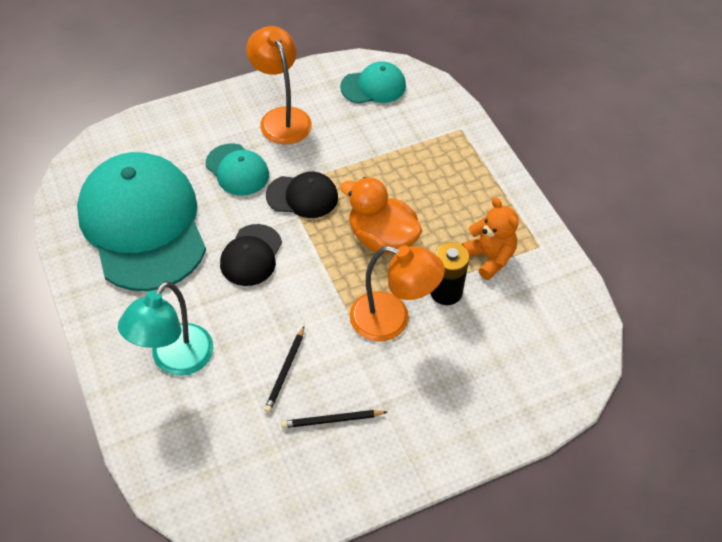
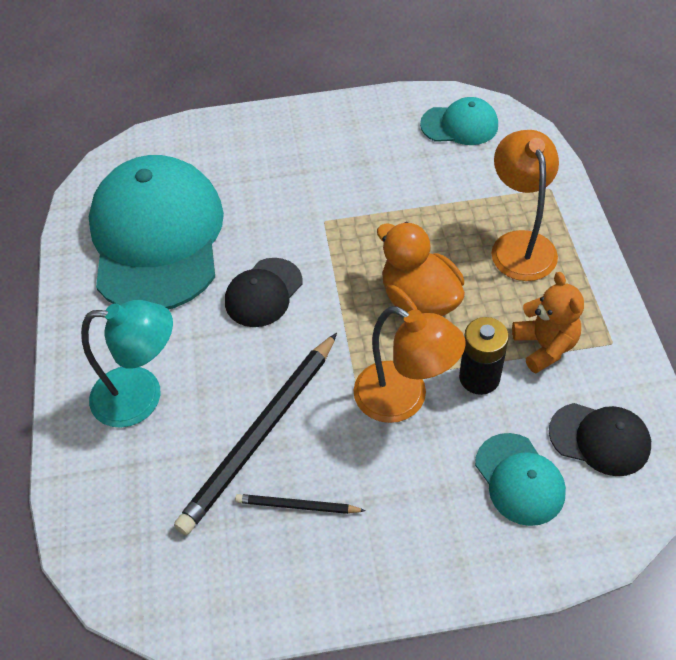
camera: 20 degrees right, 0 degrees up
(175, 360) = (141, 396): turquoise lamp -> turquoise lamp turned 135 degrees counterclockwise
(237, 170) = (278, 194): turquoise cap -> turquoise cap (519, 479)
(281, 118) = (344, 145): orange lamp -> orange lamp (520, 244)
(285, 371) = (260, 435): black pencil -> black pencil, size x2.11
(302, 196) = (341, 236): black cap -> black cap (599, 439)

